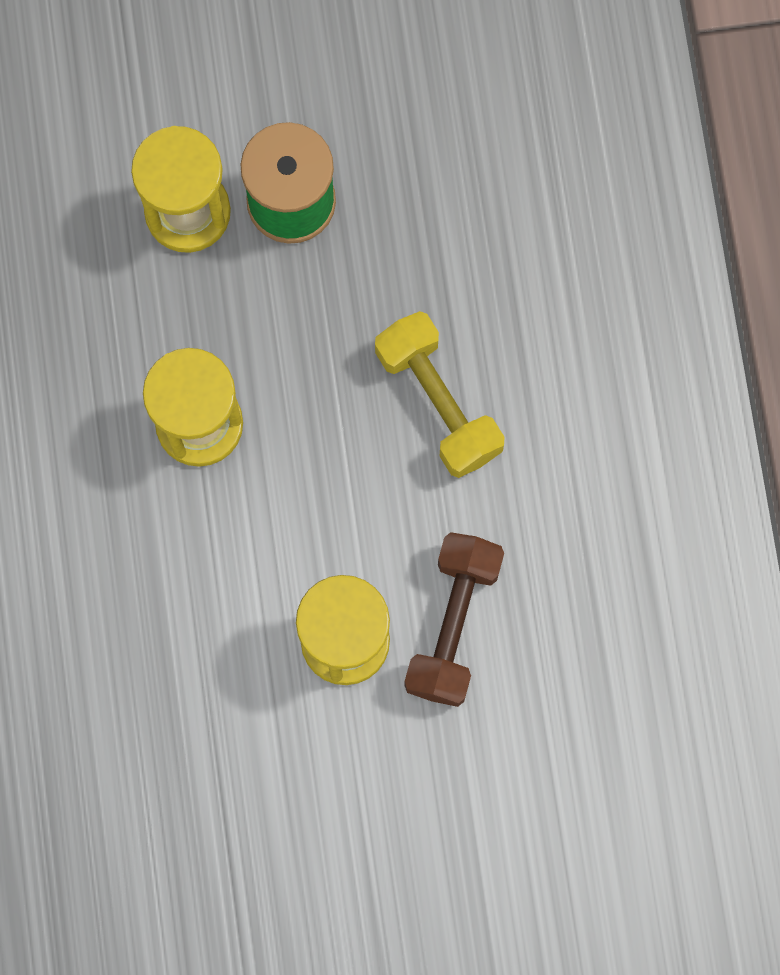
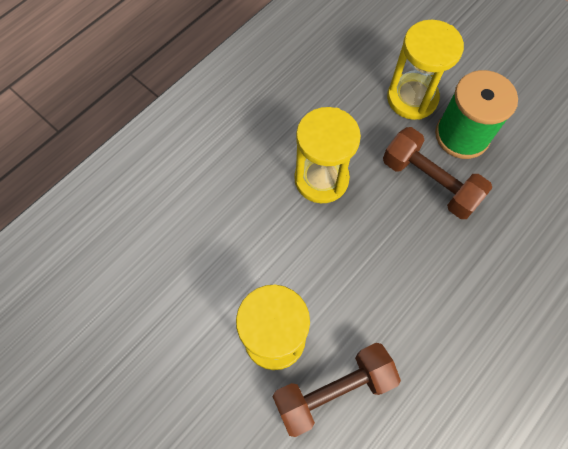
camera: 50 degrees right, 10 degrees down
(316, 299) = (429, 182): none -> brown dumbbell
(438, 402) = (439, 281): yellow dumbbell -> none

